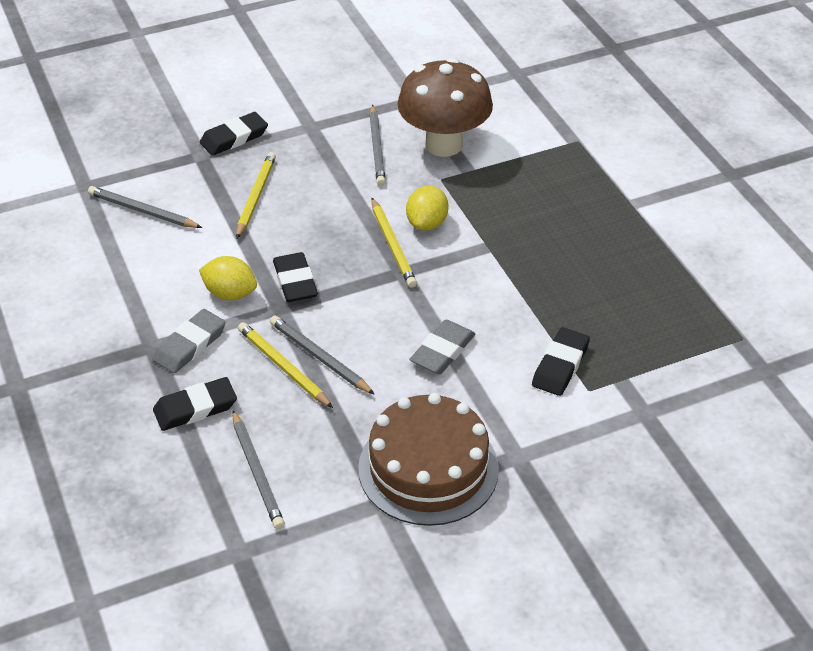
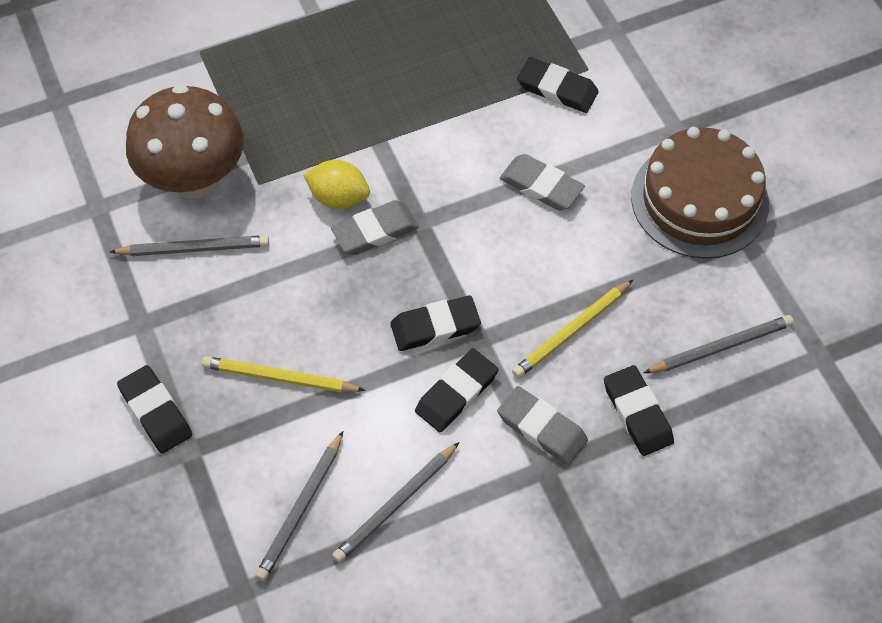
camera: 90 degrees left, 15 degrees up
(230, 294) = (456, 393): yellow lemon -> black eraser
(320, 357) = (555, 297): grey pencil -> grey pencil (396, 504)
(392, 245) = (375, 231): yellow pencil -> grey eraser

